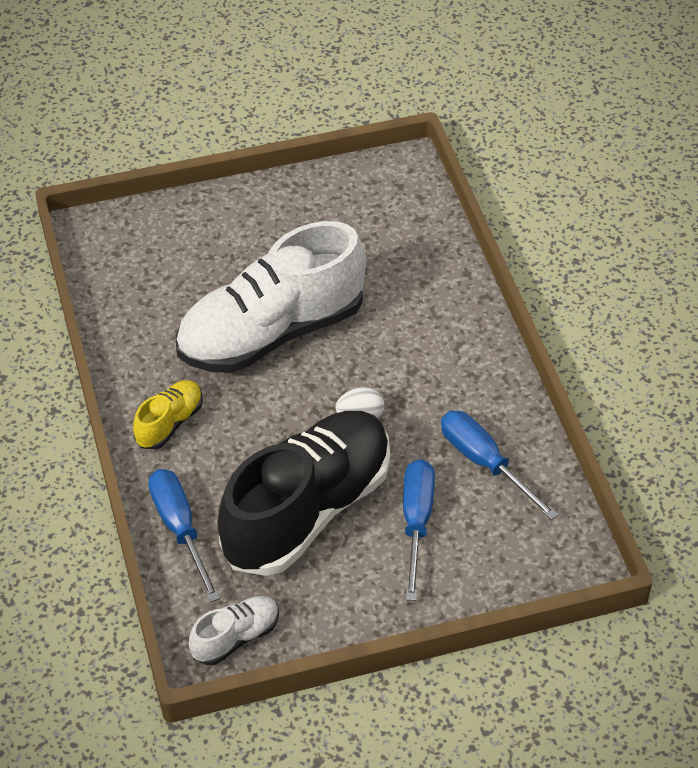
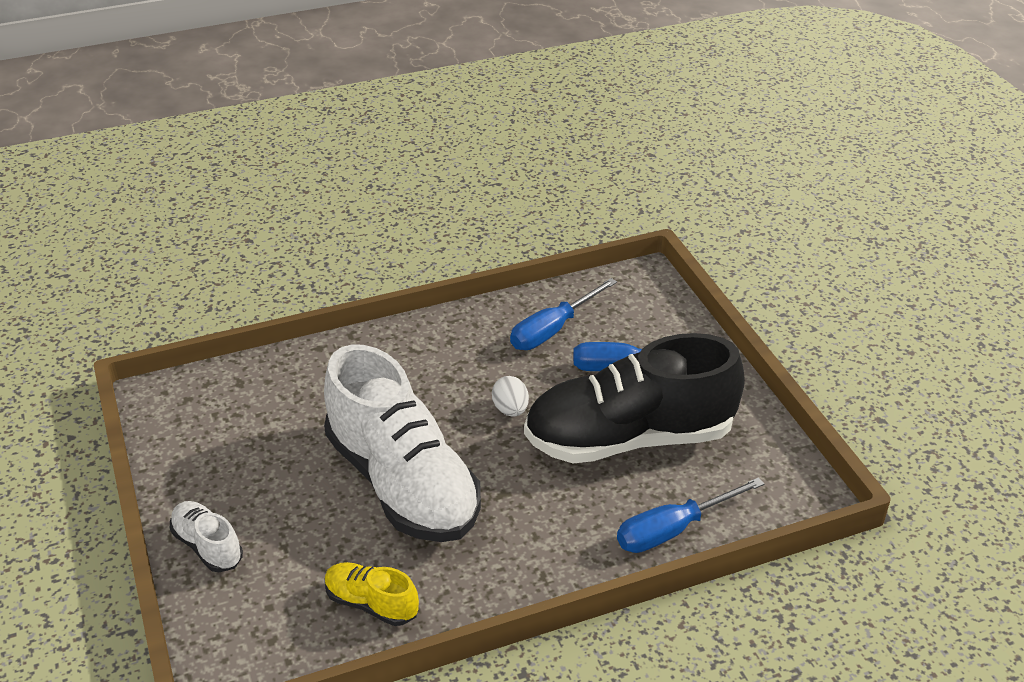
camera: 95 degrees left, 10 degrees down
(169, 423) = (537, 554): yellow shoe -> yellow shoe (371, 603)
(236, 637) = (785, 475): white shoe -> white shoe (207, 546)
(307, 510) = (629, 438): black shoe -> black shoe turned 45 degrees counterclockwise

